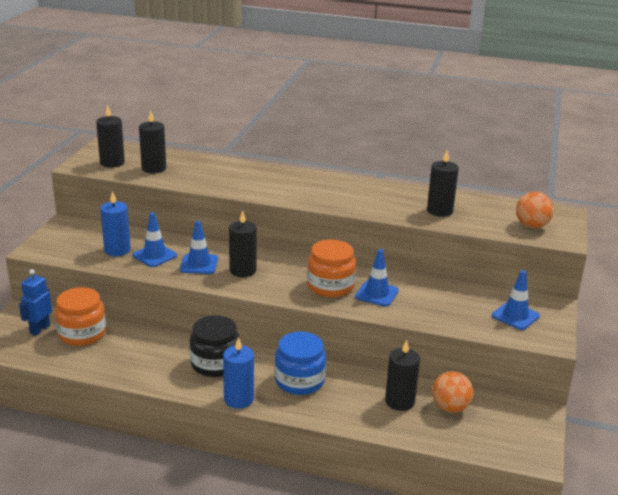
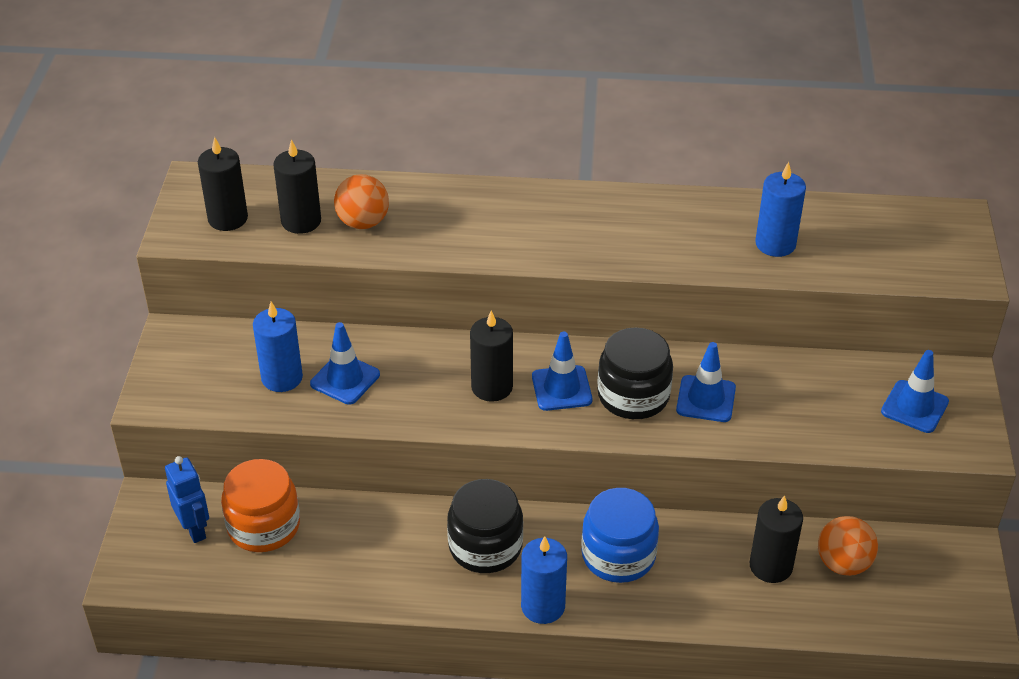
camera: 10 degrees left, 15 degrees up
(39, 329) = (195, 529): blue robot -> blue robot turned 135 degrees clockwise
(199, 264) = (420, 385): blue traffic cone -> blue traffic cone (561, 388)
(330, 286) = (633, 395): orange jar -> black jar
(439, 211) = (775, 244): black candle -> blue candle
(531, 226) = (917, 253): orange ball -> orange ball (363, 222)

